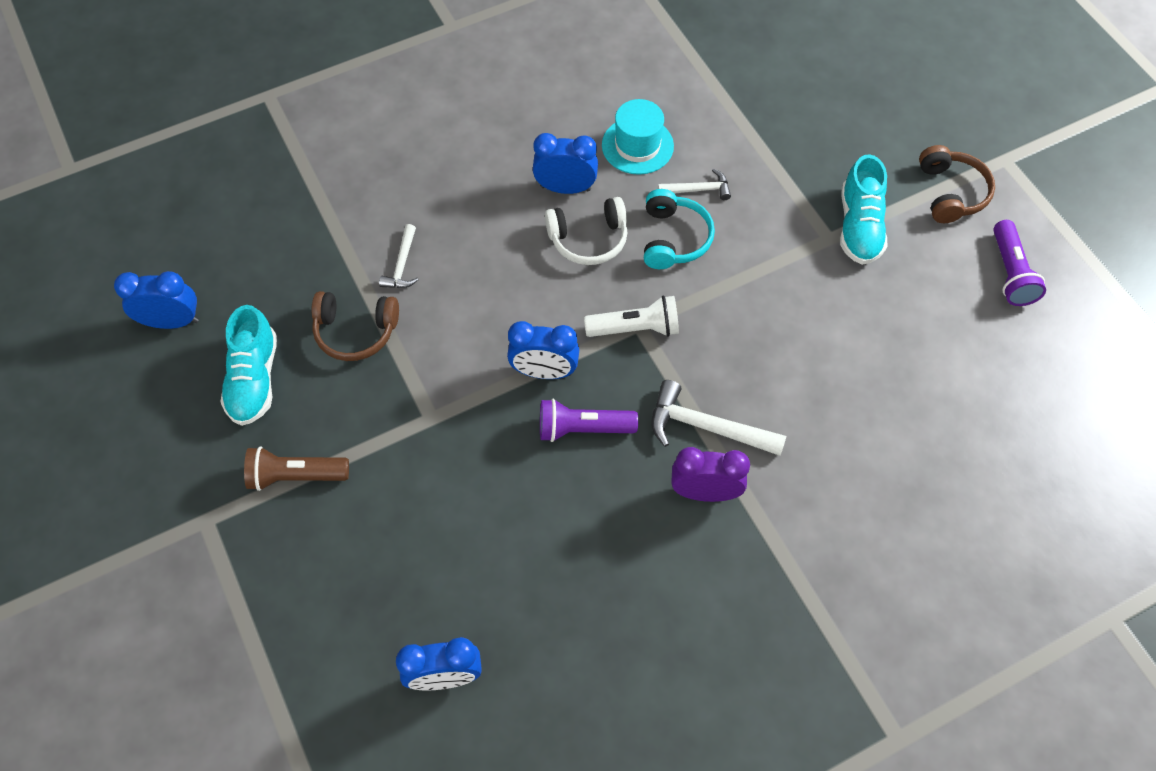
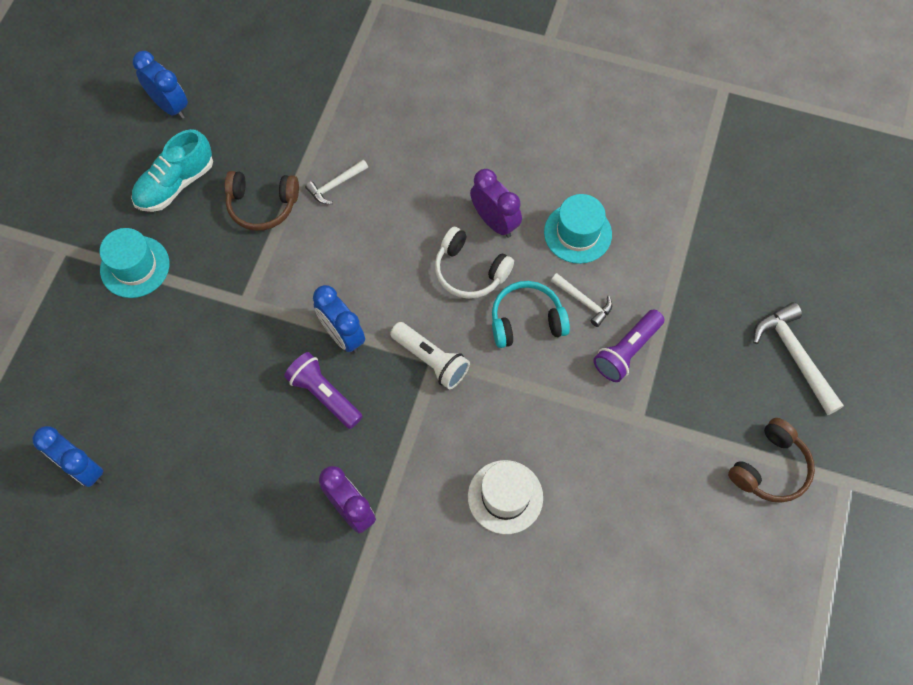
camera: 45 degrees right, 5 degrees up
(296, 476) = (135, 267): brown flashlight -> turquoise hat
(355, 331) = (262, 205): brown headphones -> brown headphones turned 45 degrees counterclockwise
(565, 188) = (495, 222): blue clock -> purple clock
(673, 238) = (526, 321): turquoise headphones -> turquoise headphones turned 150 degrees counterclockwise
(706, 427) = (400, 469): white hammer -> white hammer (794, 356)
(804, 375) = (505, 497): none -> white hat
(859, 226) = (669, 430): turquoise shoe -> none
(1010, 273) = (743, 567): purple flashlight -> purple flashlight (627, 351)

